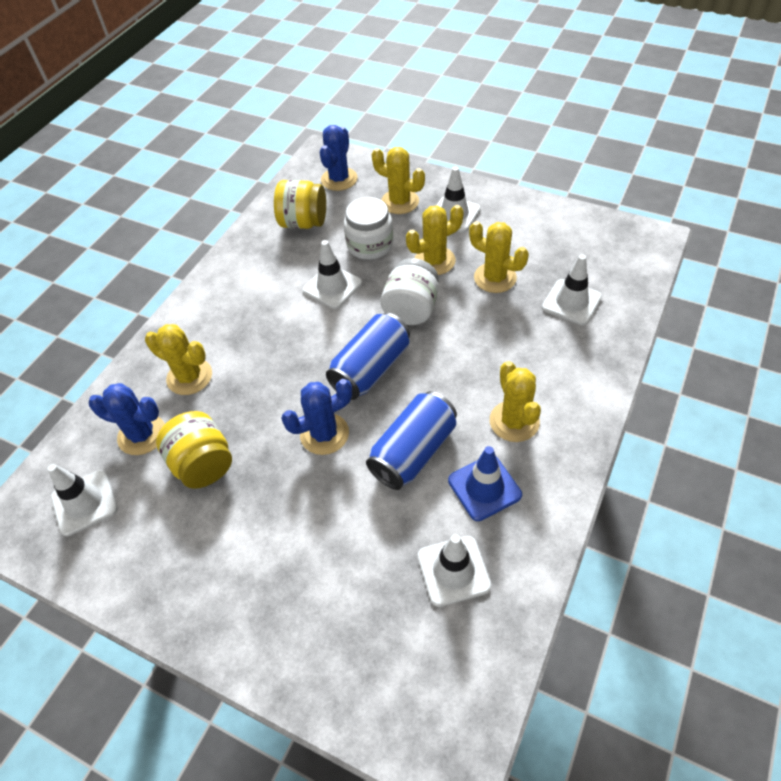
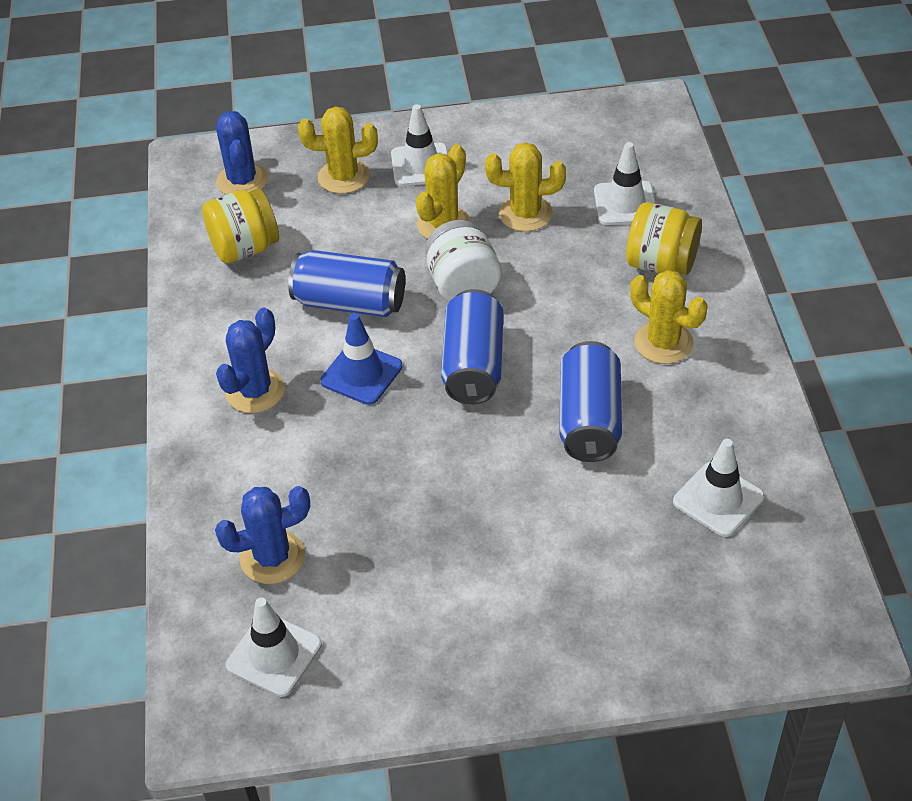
camera: 35 degrees left, 5 degrees down
(189, 377) = (269, 473): yellow cactus -> none
(203, 464) = (375, 547): yellow jar -> yellow jar (661, 264)
(324, 434) = (482, 450): blue cactus -> blue cactus (255, 391)
(332, 287) = (350, 303): white traffic cone -> blue can
(370, 245) = (352, 239): white jar -> none
(484, 487) = (685, 415): blue traffic cone -> blue traffic cone (361, 374)

